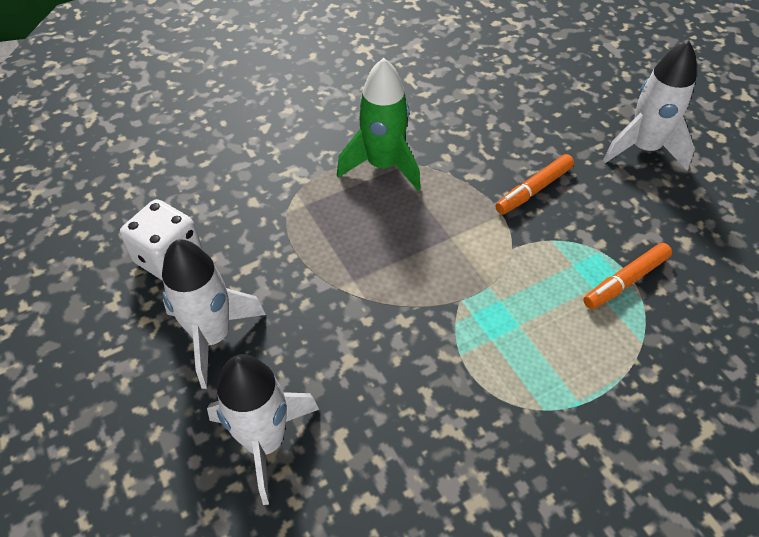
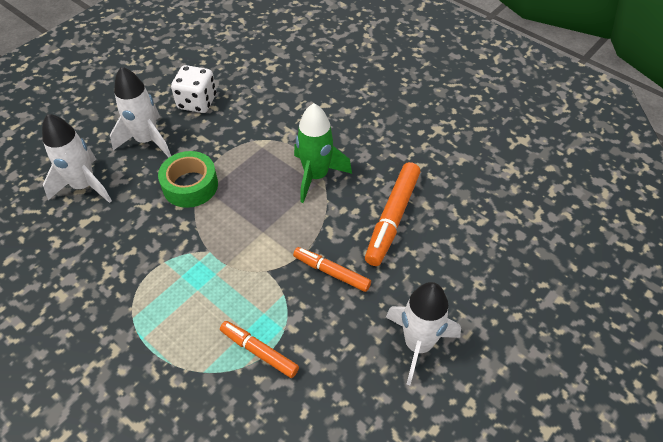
camera: 70 degrees right, 0 degrees up
(334, 298) = (190, 185): none -> green tape
(476, 120) = (392, 218): none -> orange marker

